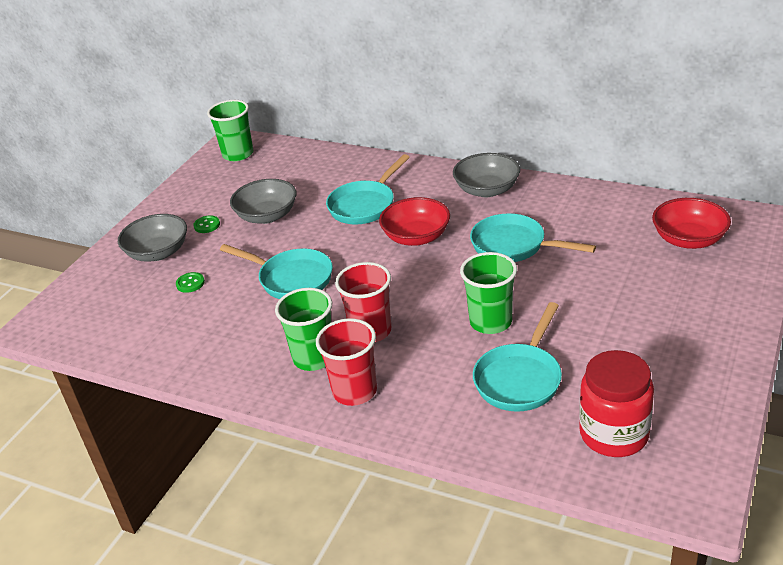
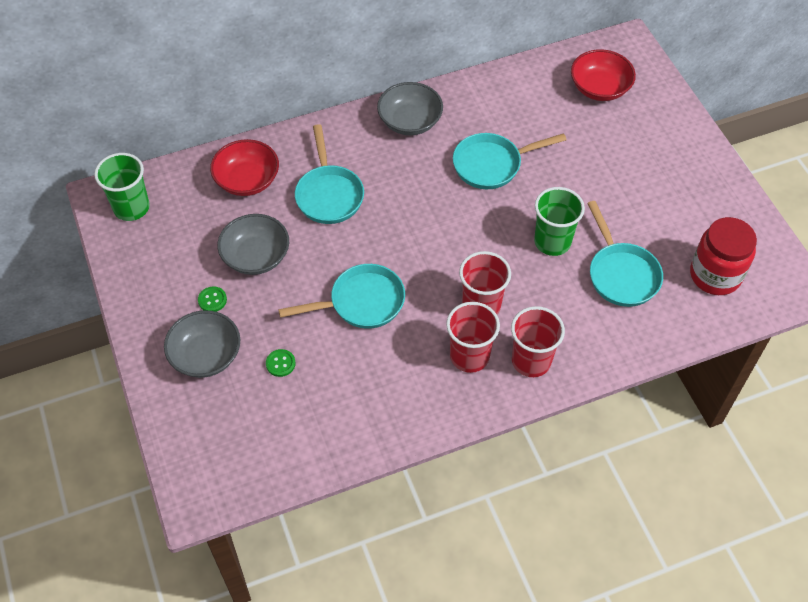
camera: 50 degrees left, 20 degrees up
(314, 358) = (469, 356): green cup -> red cup
(416, 237) = (410, 200): red bowl -> red bowl (247, 180)

